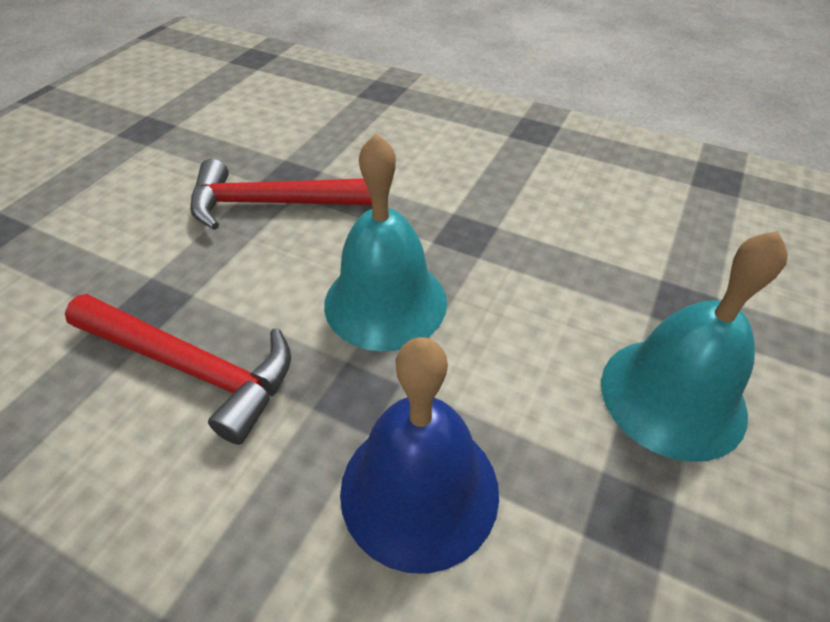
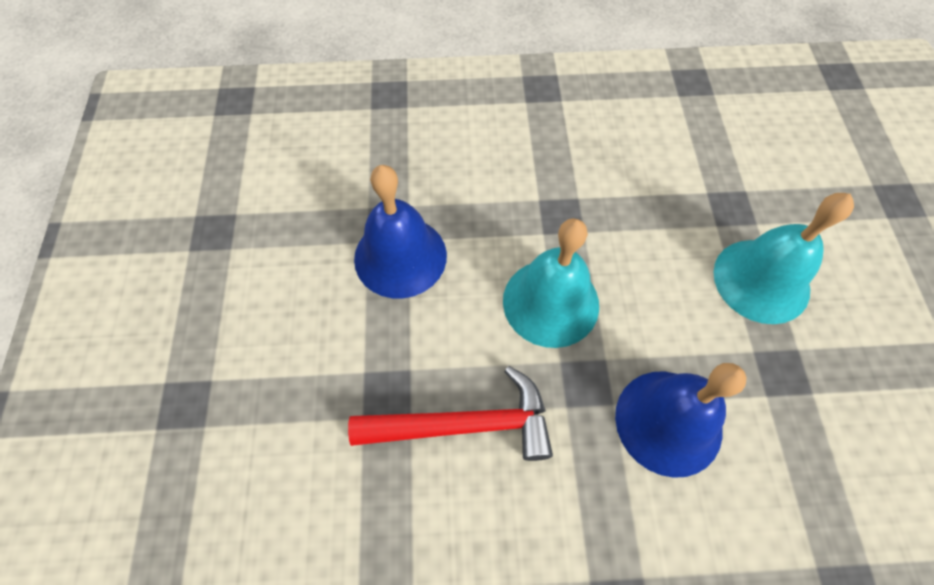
camera: 30 degrees left, 15 degrees up
(275, 204) = (400, 256): red hammer -> blue bell

